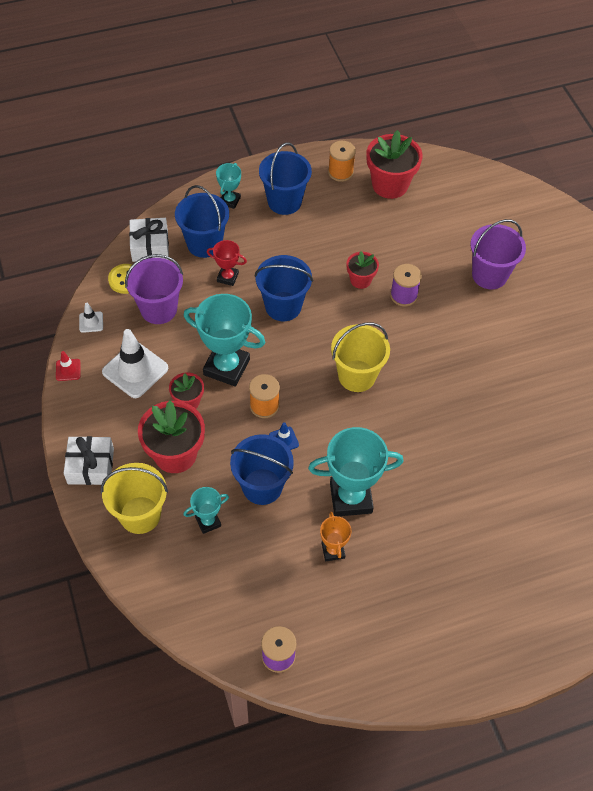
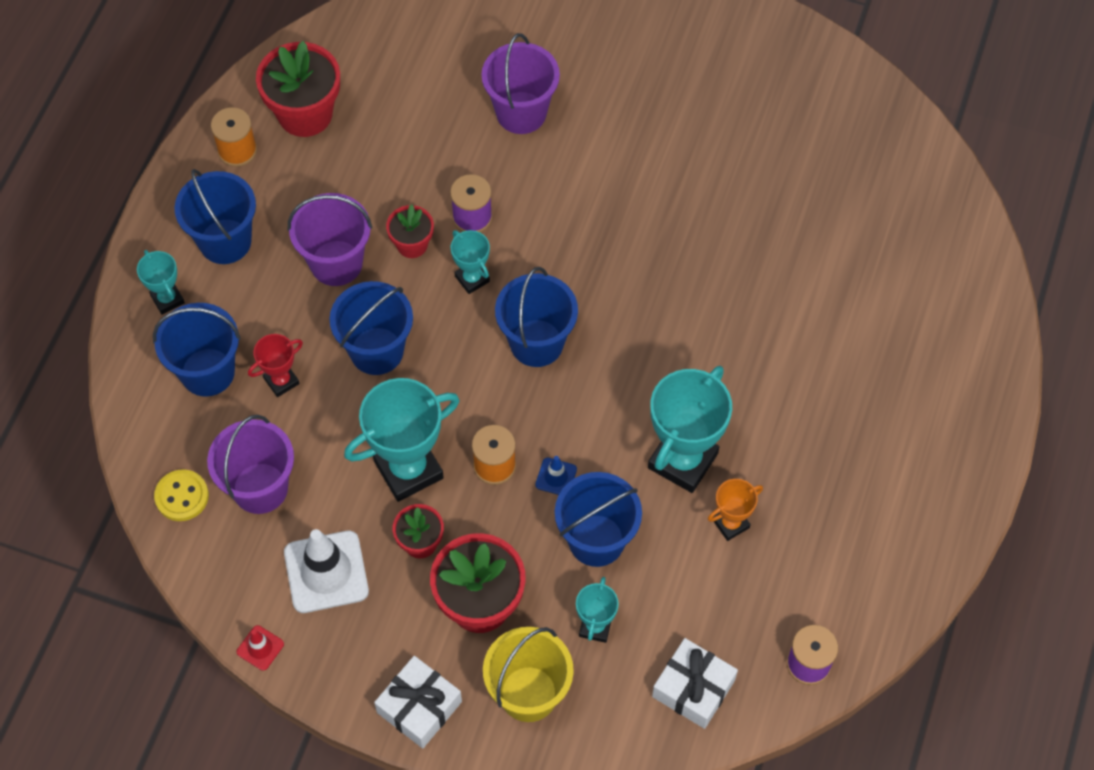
camera: 50 degrees left, 5 degrees up
(91, 322) = (211, 577): white traffic cone -> none
(150, 246) = (155, 435): white gift -> white gift (693, 688)
(317, 255) = (336, 263): none -> purple bucket
(333, 550) = (730, 523): orange trophy -> orange trophy turned 60 degrees counterclockwise
(357, 376) = (536, 343): yellow bucket -> blue bucket
(366, 320) = (472, 279): none -> turquoise trophy

